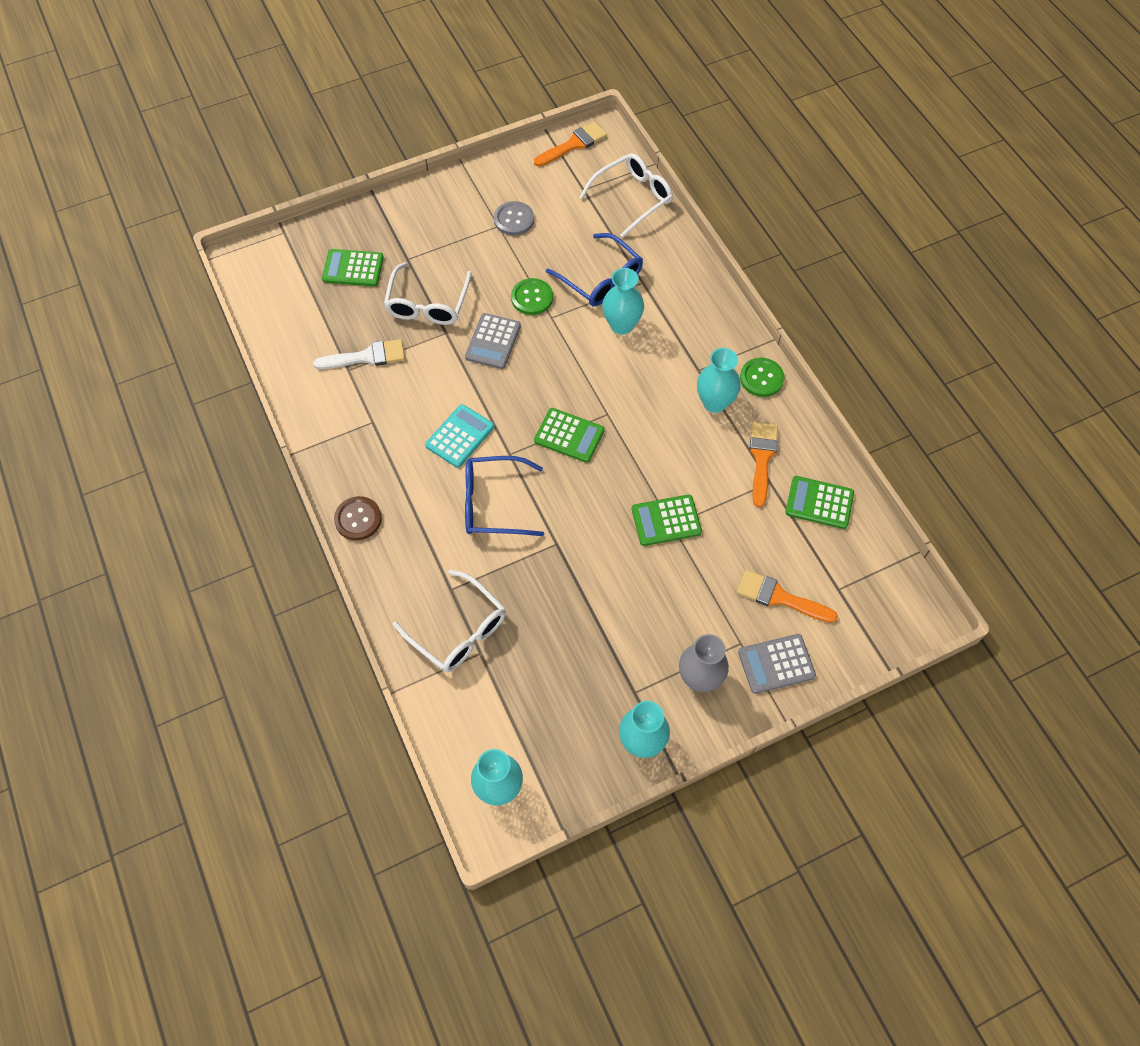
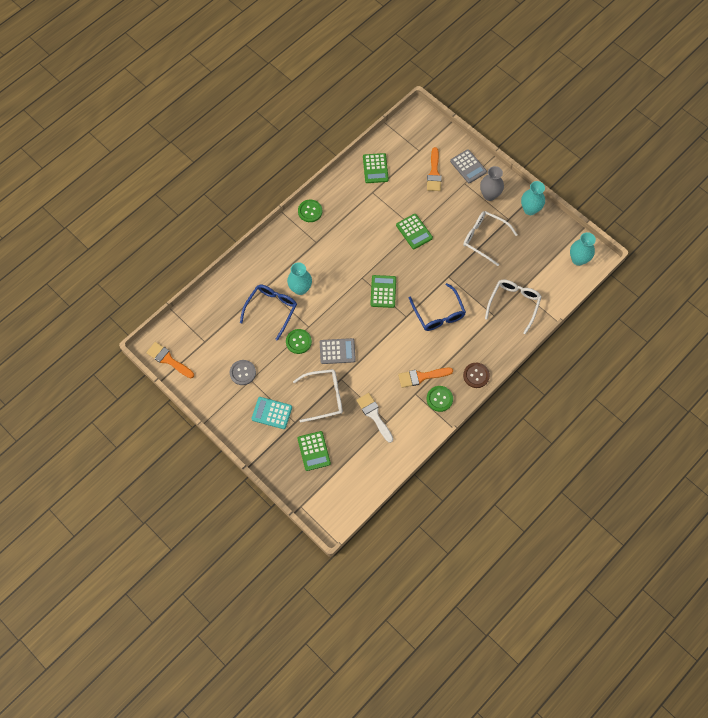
camera: 110 degrees left, 5 degrees up
(346, 452) = (439, 399): none -> green button
(460, 436) = (405, 345): turquoise calculator -> turquoise calculator (272, 413)
(632, 198) = (203, 312): white glasses -> white glasses (484, 238)
(714, 402) = (334, 229): turquoise vase -> none
(762, 458) = (360, 199): orange brush -> orange brush (421, 377)

